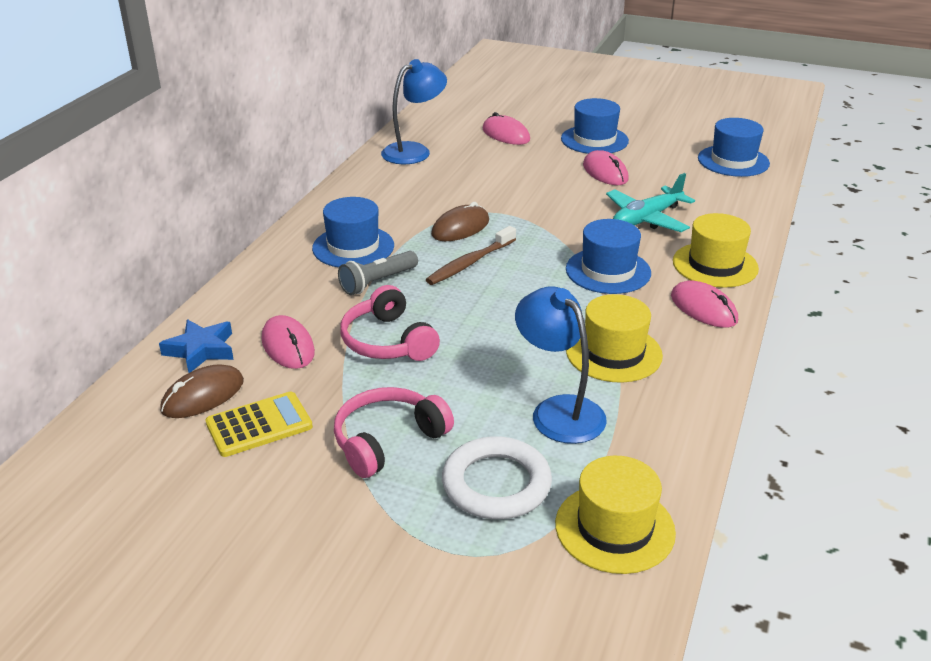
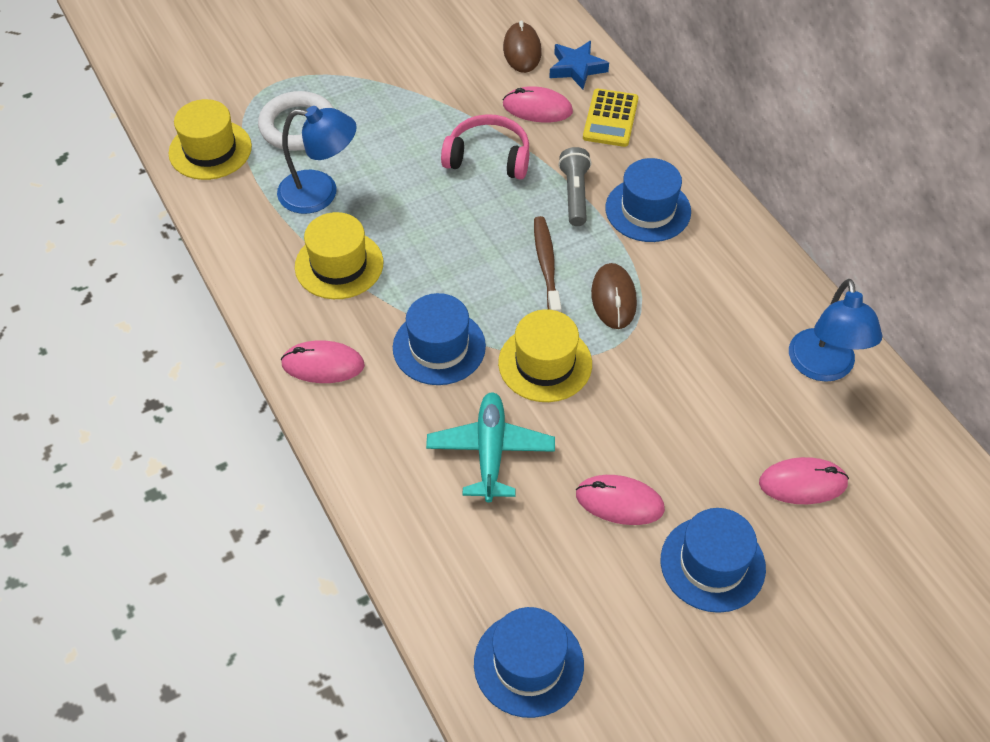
camera: 130 degrees right, 20 degrees up
(259, 425) = (464, 60): yellow calculator -> yellow calculator (610, 118)
(388, 441) = (387, 104): pink headphones -> none
(715, 265) = (365, 432): yellow hat -> yellow hat (545, 363)

